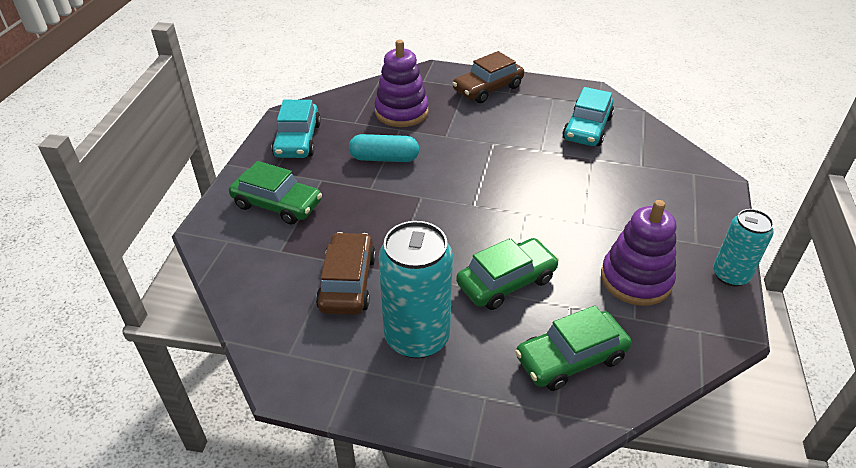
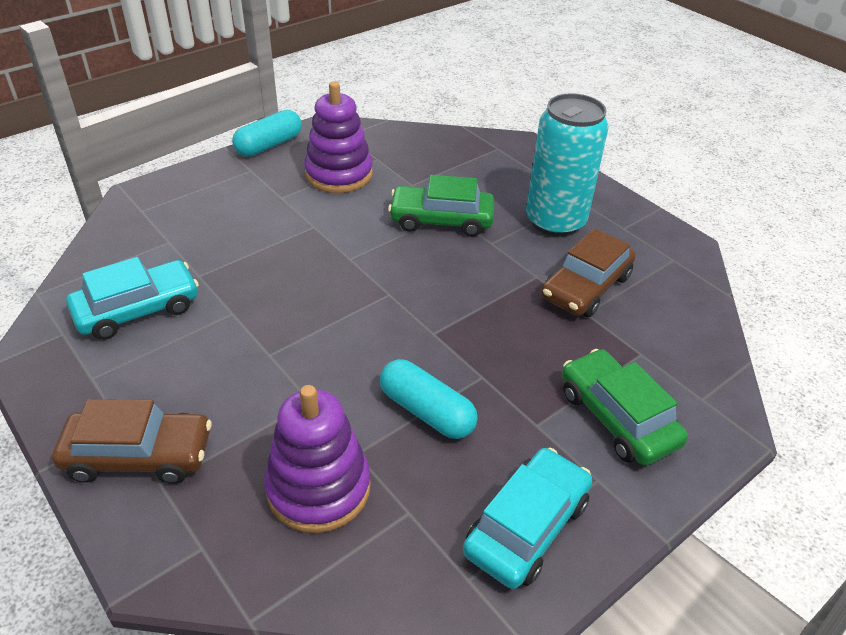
camera: 145 degrees left, 0 degrees up
(571, 358) = (453, 162): green car -> none
(730, 275) = (269, 145): turquoise can -> turquoise capsule

